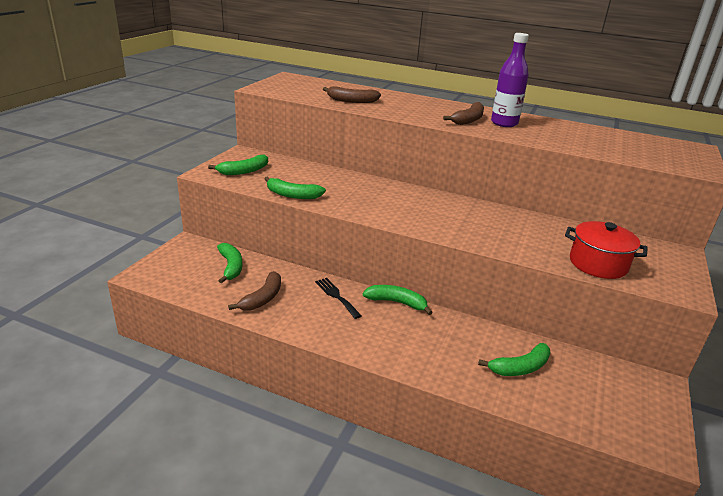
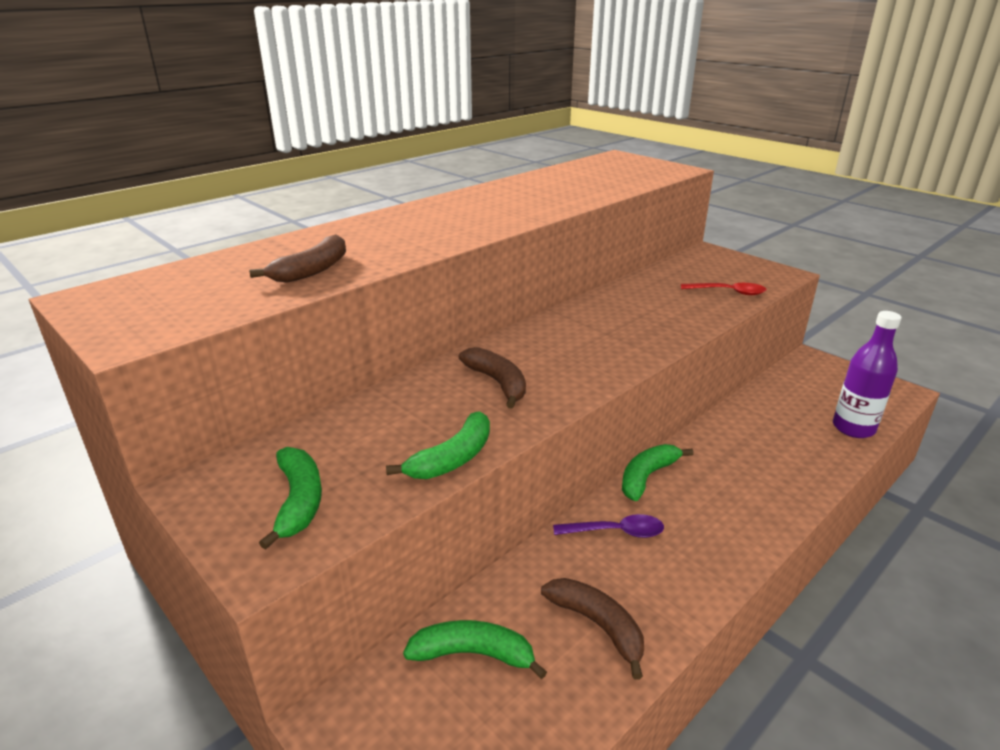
camera: 65 degrees left, 0 degrees up
(336, 296) = (616, 532): black fork -> purple spoon
(468, 120) = (474, 218): brown banana -> brown banana (498, 383)
(504, 123) = (500, 204): purple bottle -> purple bottle (853, 428)
(520, 368) = (790, 426): green banana -> none
(598, 264) = (728, 292): red pot -> red spoon

